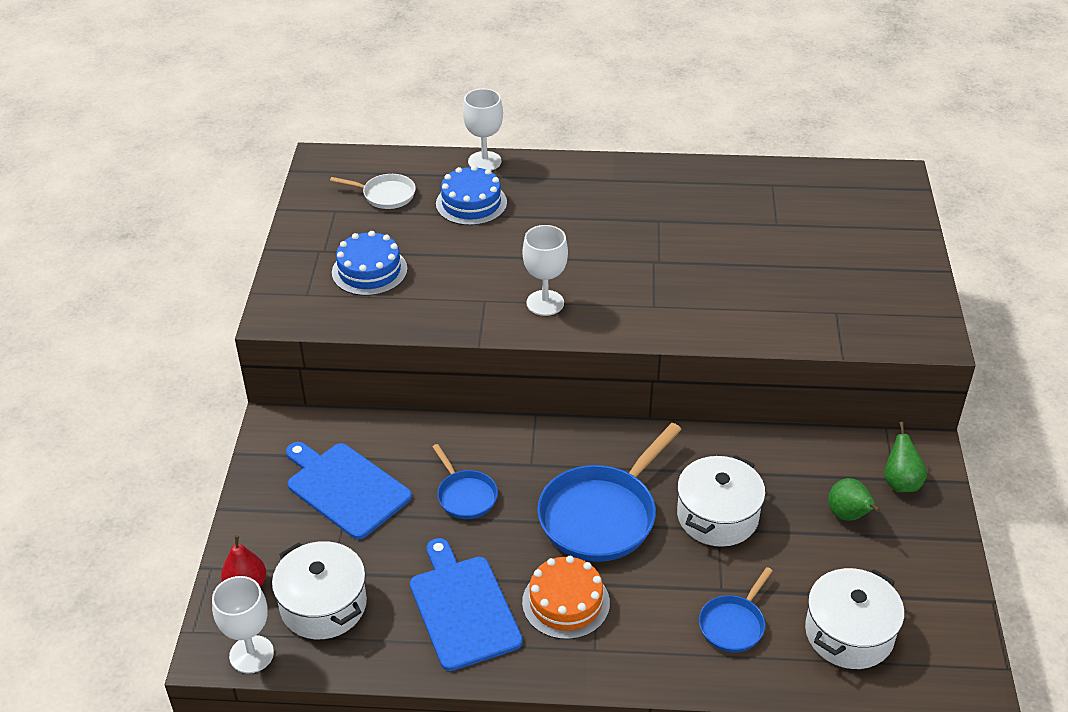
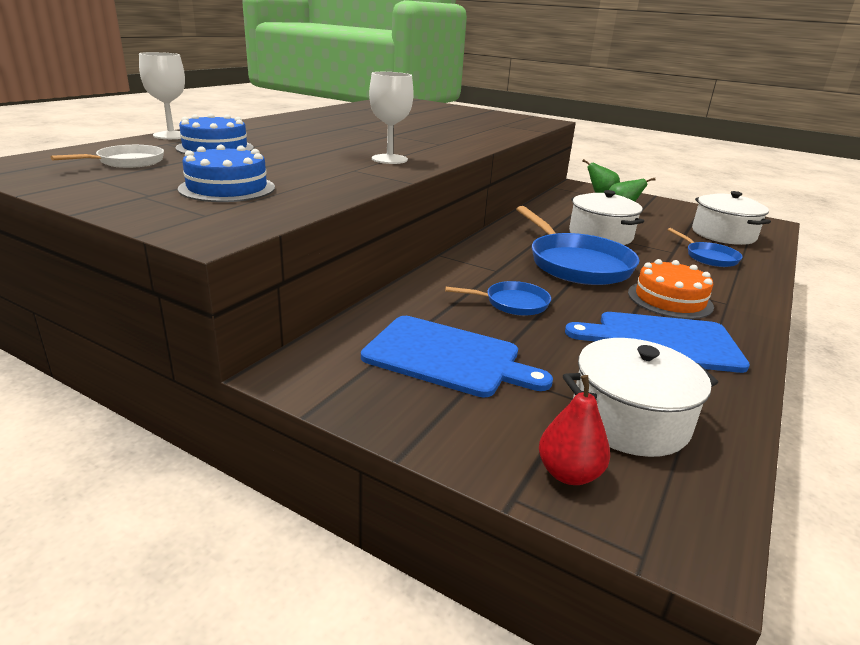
camera: 65 degrees left, 15 degrees down
(251, 654) = (705, 504): white goblet -> none
(345, 488) = (447, 357): blue cutting board -> blue cutting board turned 135 degrees counterclockwise

